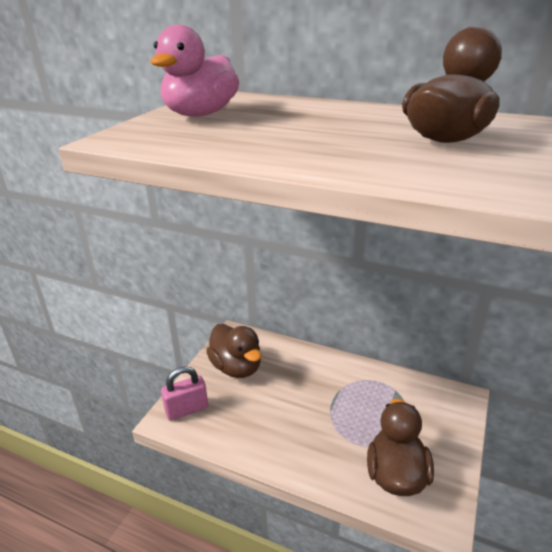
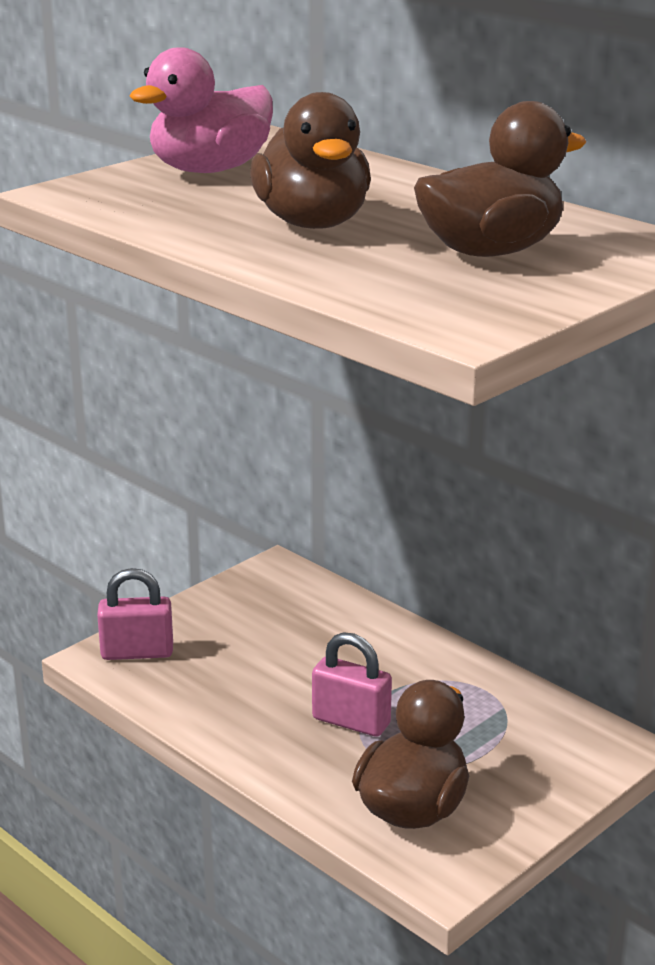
camera: 20 degrees right, 5 degrees down
(236, 367) = (250, 616): brown duck -> brown duck (313, 223)
(327, 423) = (351, 721): none -> pink padlock

